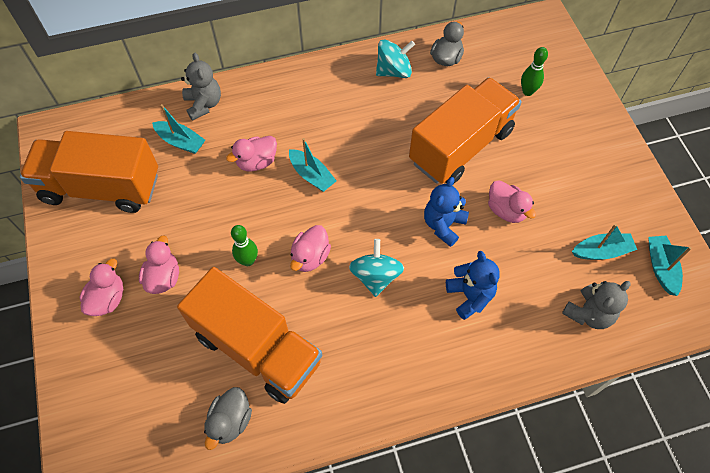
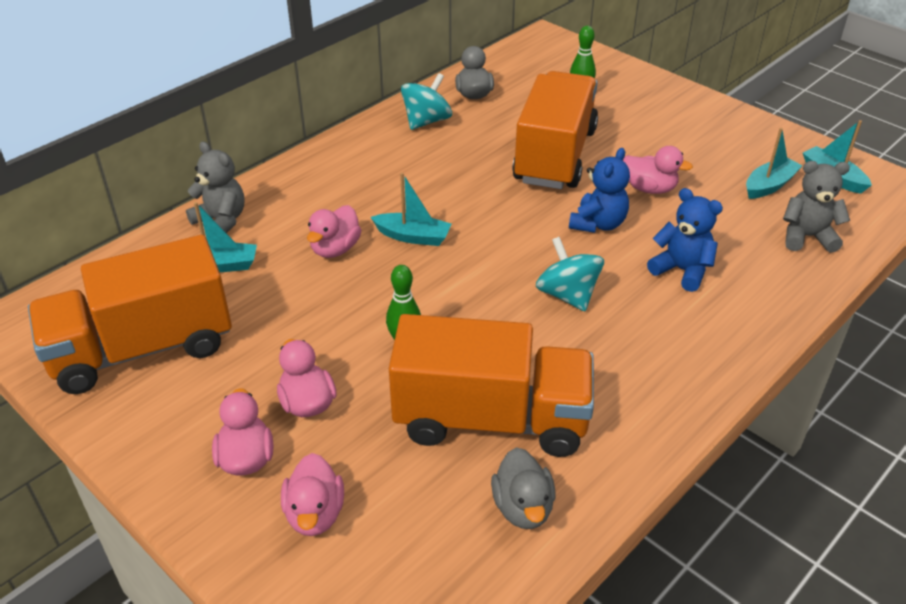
camera: 30 degrees left, 20 degrees down
(310, 257) = (477, 308): pink duck -> pink duck (315, 514)
(443, 225) = (598, 224): blue teddy bear -> blue teddy bear turned 150 degrees counterclockwise
(588, 313) = (807, 237): grey teddy bear -> grey teddy bear turned 105 degrees counterclockwise

